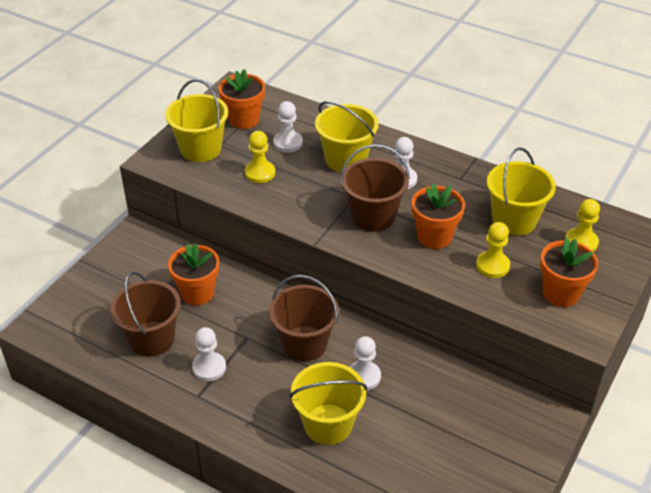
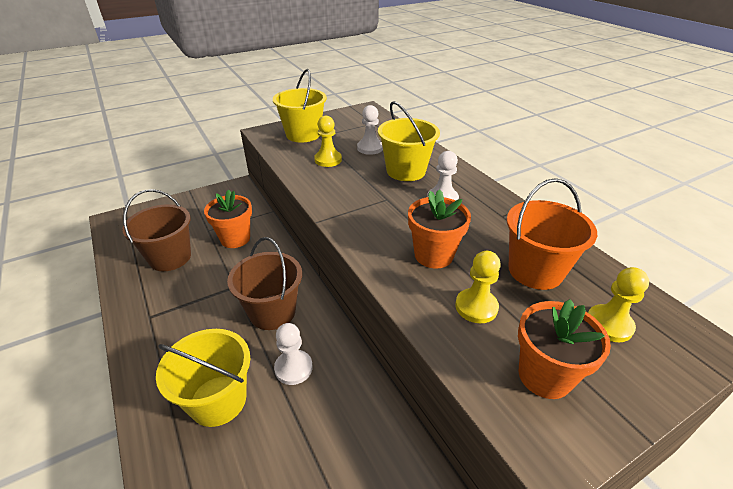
camera: 30 degrees right, 5 degrees down
(209, 367) = (182, 297): white pawn -> none
(244, 119) = (353, 127): orange flower pot -> none
(373, 216) = (389, 218): brown bucket -> none
(514, 220) = (535, 271): yellow bucket -> orange bucket

